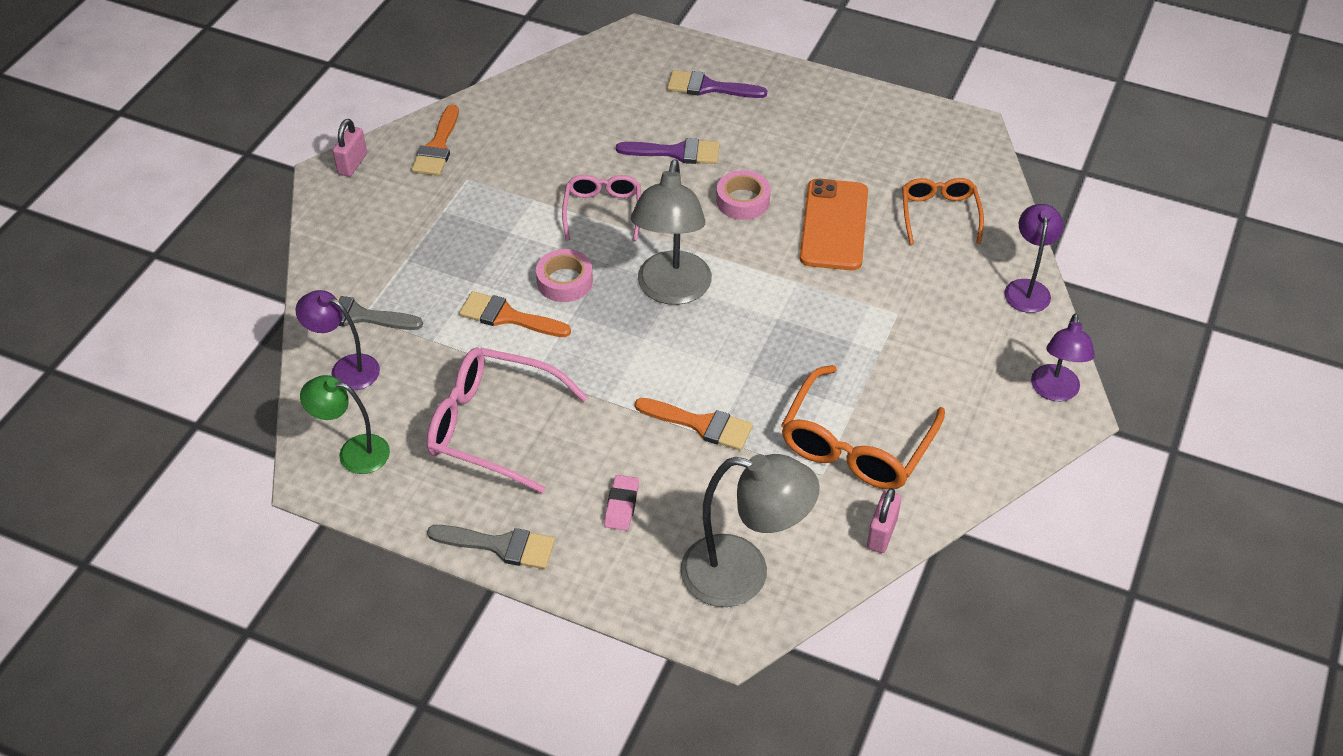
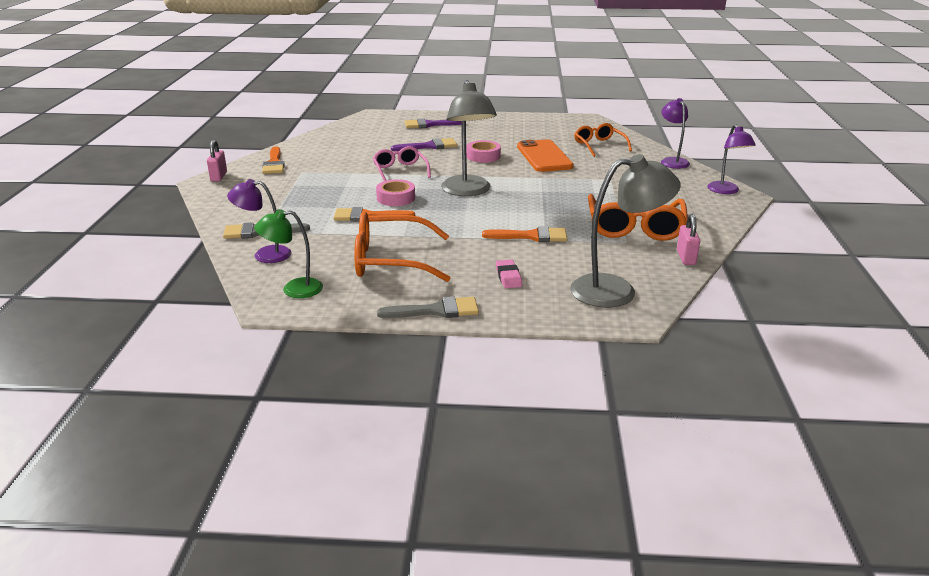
camera: 20 degrees left, 20 degrees down
(492, 426) = (390, 260): pink glasses -> orange glasses

